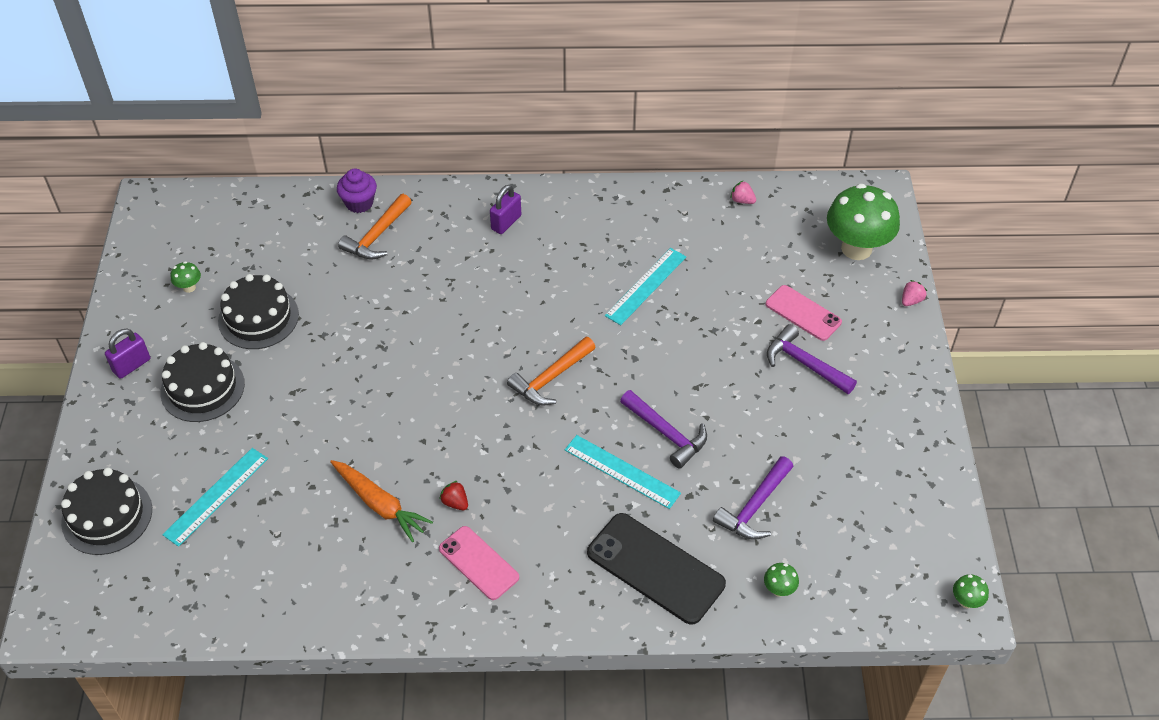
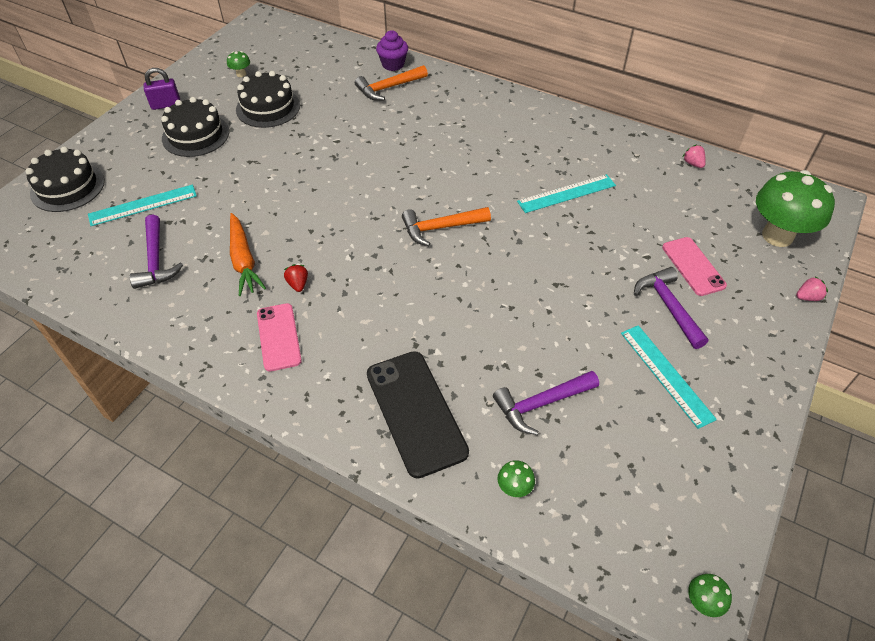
camera: 30 degrees right, 0 degrees up
(506, 222) = (488, 112): purple padlock -> none
(622, 471) = (445, 321): turquoise ruler -> turquoise ruler (666, 374)
(667, 434) = (505, 309): purple hammer -> purple hammer (156, 260)

